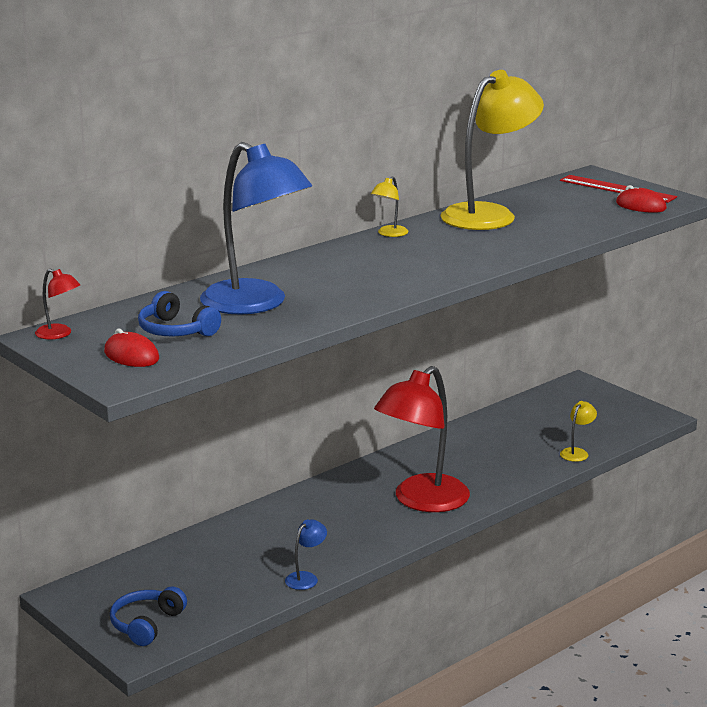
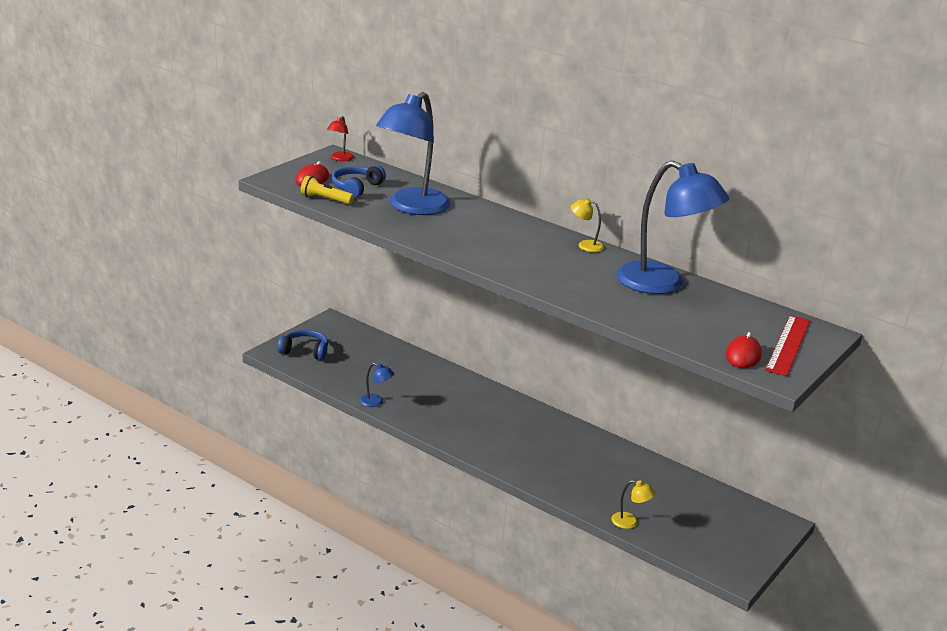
camera: 75 degrees right, 5 degrees up
(210, 351) = (325, 199): none -> yellow flashlight
(422, 501) = (504, 444): red lamp -> none
(489, 214) = (663, 284): yellow lamp -> blue lamp

